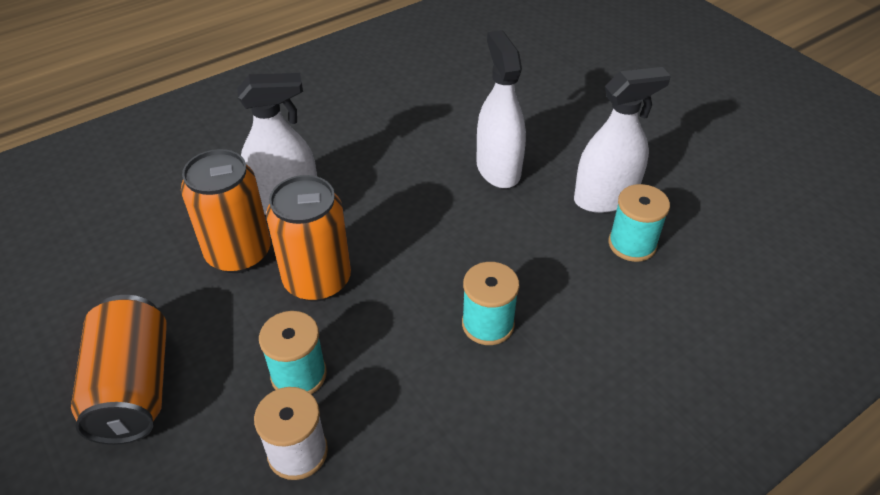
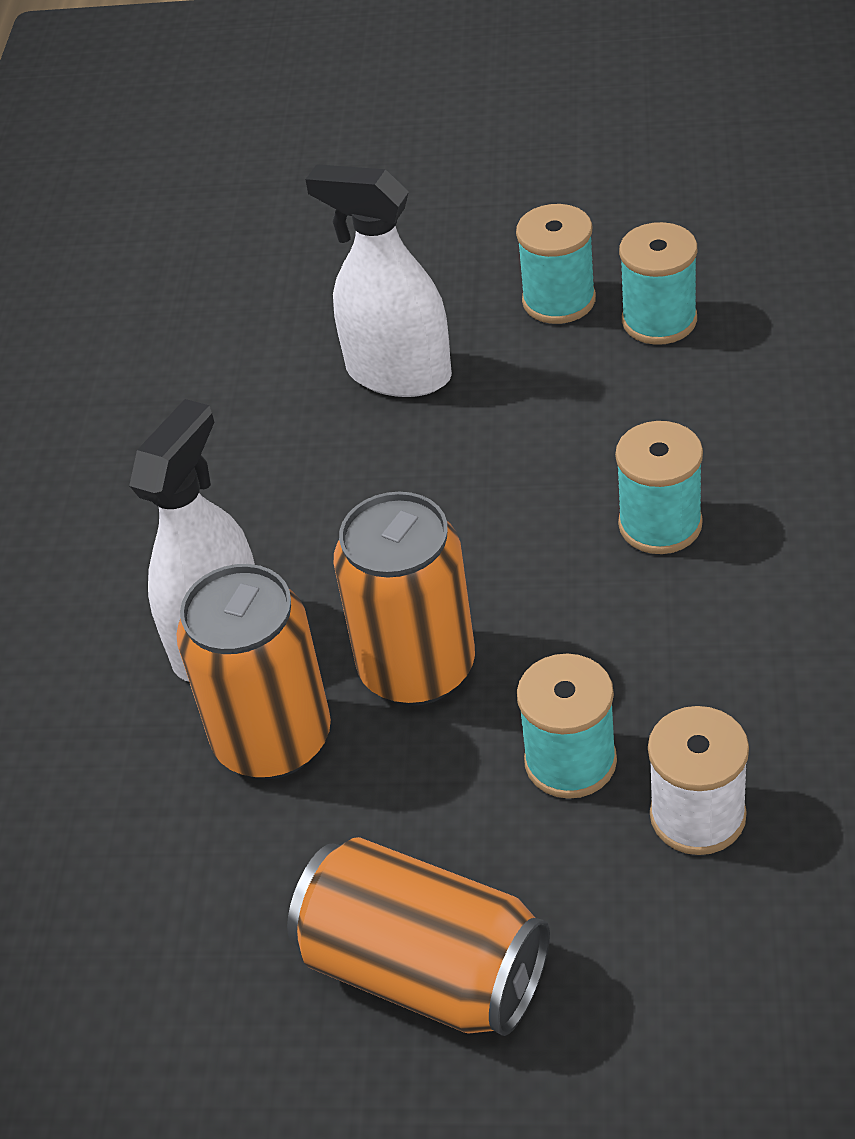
camera: 45 degrees left, 0 degrees up
(605, 198) = (559, 300): white spray bottle -> turquoise spool

